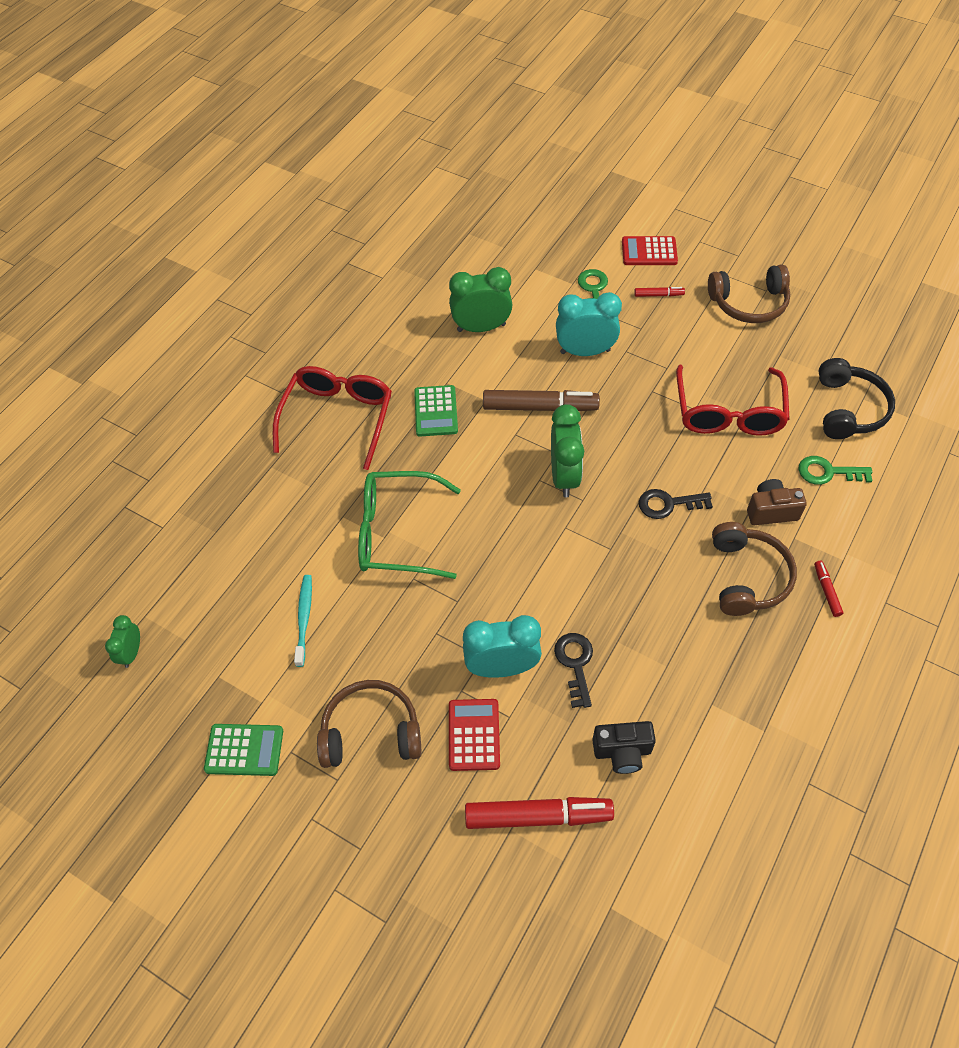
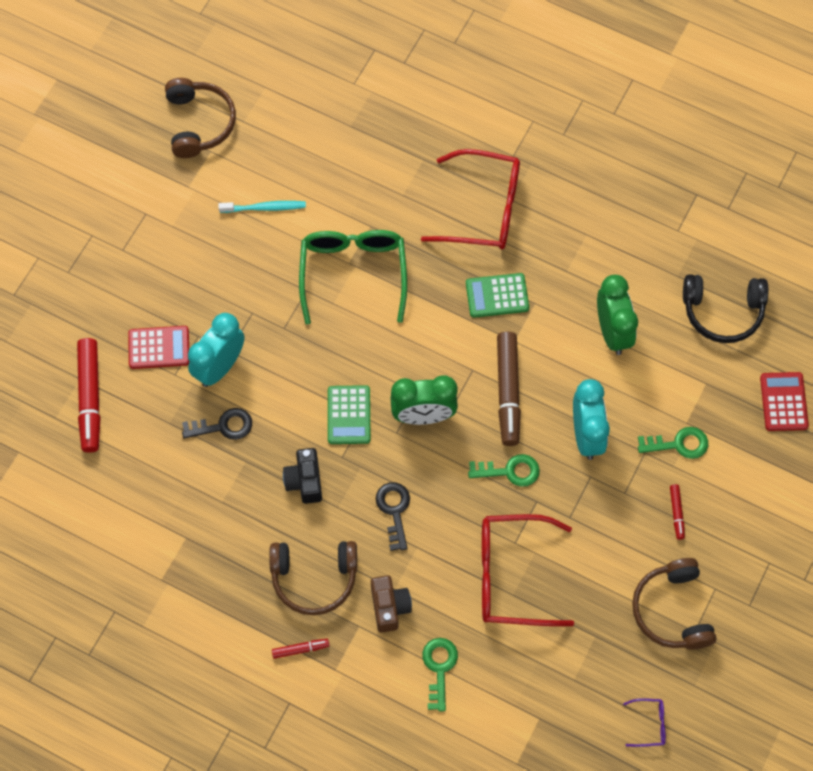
camera: 85 degrees right, 10 degrees up
(132, 653) = (231, 85): green clock -> none
(244, 750) = (147, 180): green calculator -> green calculator (349, 415)
(371, 732) = (162, 270): brown headphones -> brown headphones (199, 123)
(502, 667) = (219, 367): turquoise clock -> turquoise clock turned 135 degrees counterclockwise
(622, 409) = (510, 471): none -> green key
(622, 752) = (143, 463): black camera -> black camera (305, 481)
(649, 252) = (745, 505): red calculator -> red calculator (783, 402)
(848, 409) = (524, 700): black headphones -> black headphones (722, 312)
(854, 324) = (649, 724): none -> purple glasses

